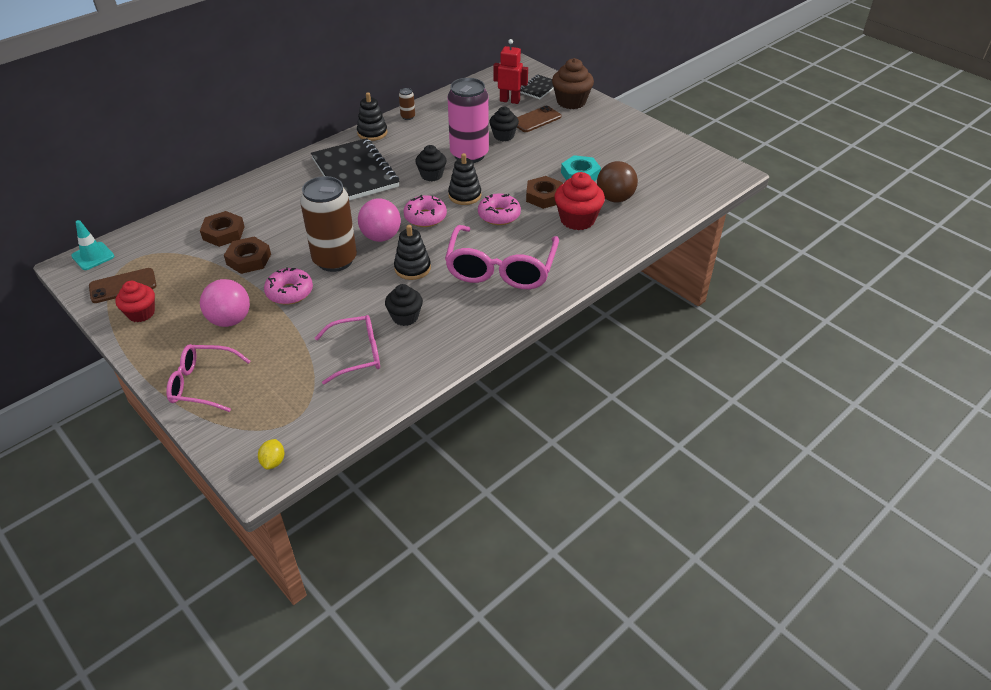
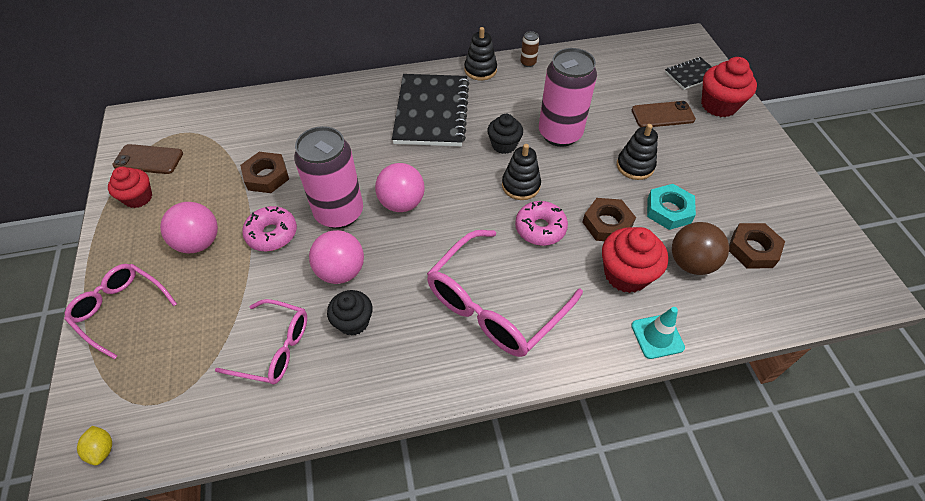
camera: 30 degrees right, 10 degrees up
(93, 256) = (152, 116): turquoise traffic cone -> turquoise traffic cone (657, 336)
(223, 233) = (268, 135): brown nut -> brown nut (753, 249)
(273, 461) = (102, 449): yellow lemon -> yellow lemon turned 60 degrees counterclockwise
(335, 260) = (339, 213): brown can -> pink can
(369, 293) = (341, 271): none -> pink ball
(412, 268) = (404, 259): black stacking toy -> black stacking toy (635, 166)
(425, 217) = (462, 197): pink donut -> none
(503, 136) = (613, 123): black cupcake -> none
(510, 101) = (648, 80): red robot -> none
(571, 102) = (719, 105): brown cupcake -> red cupcake

